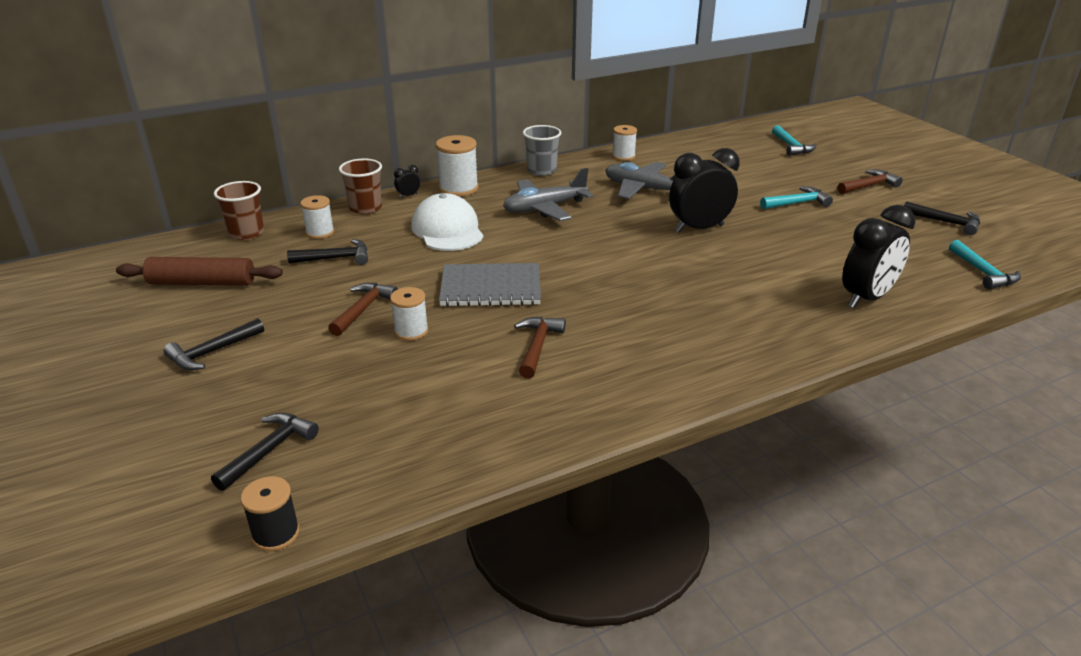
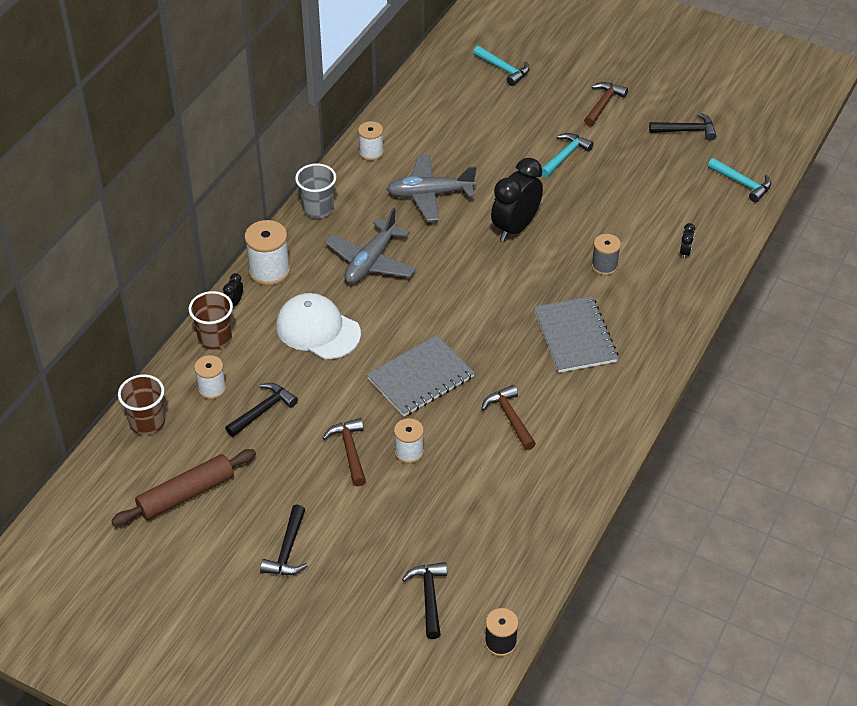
camera: 35 degrees left, 15 degrees up
(676, 315) = (575, 336): none -> grey notebook
(763, 279) = (604, 266): none -> grey spool
(866, 298) = (685, 252): black clock -> black clock, size x0.41

